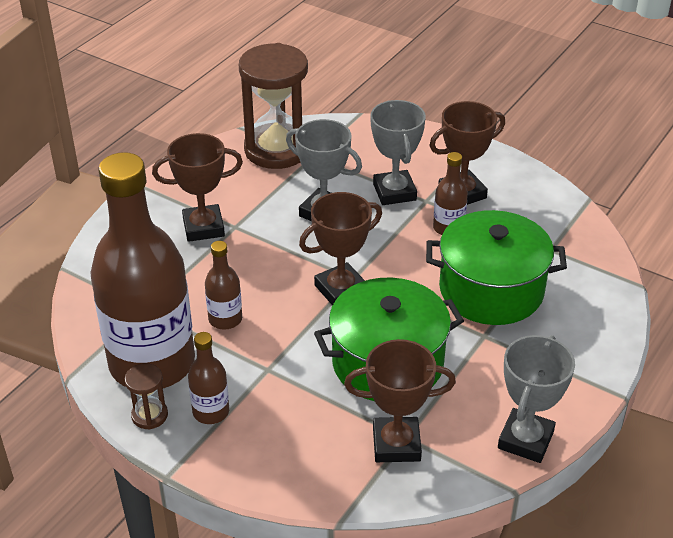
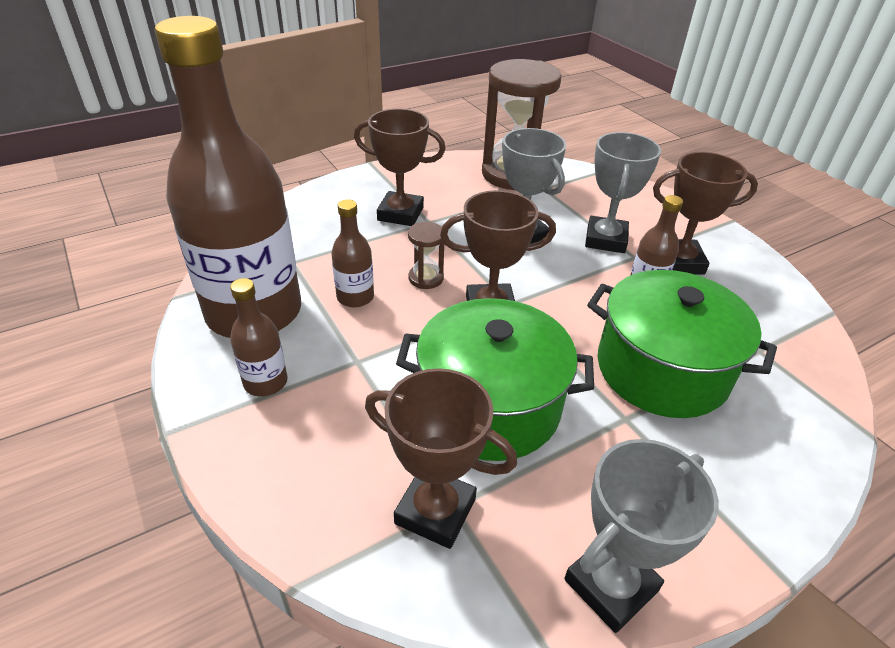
camera: 25 degrees right, 0 degrees up
(149, 415) = (206, 361): brown hourglass -> brown hourglass (426, 278)

